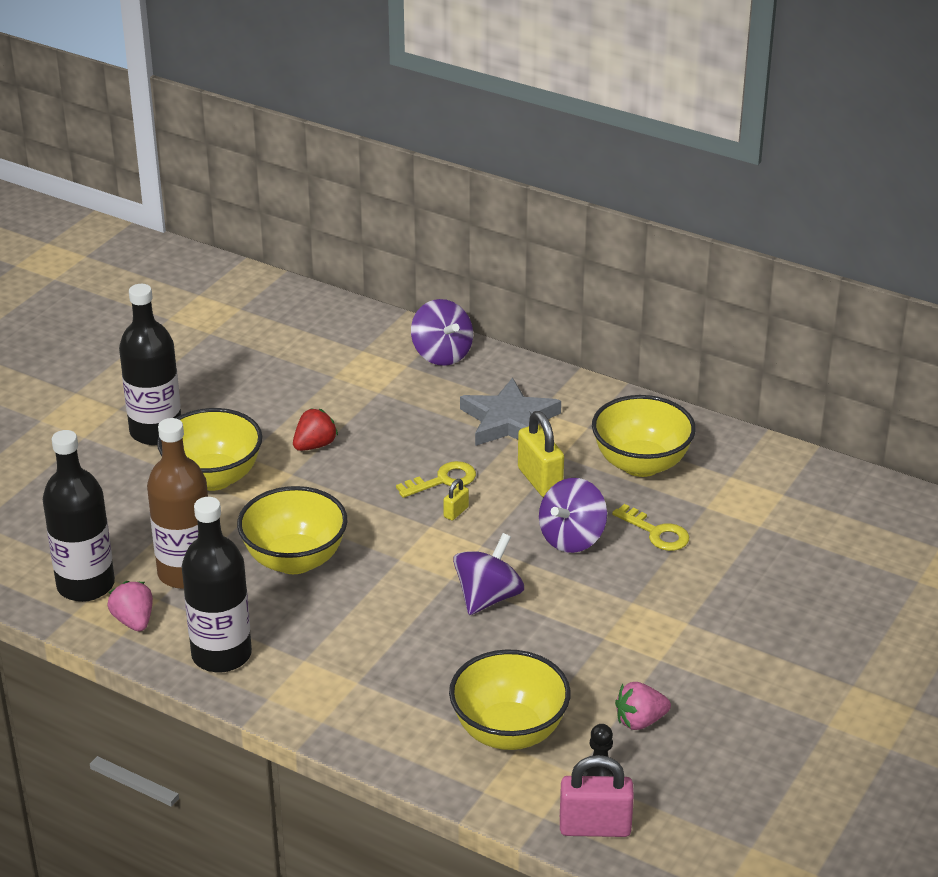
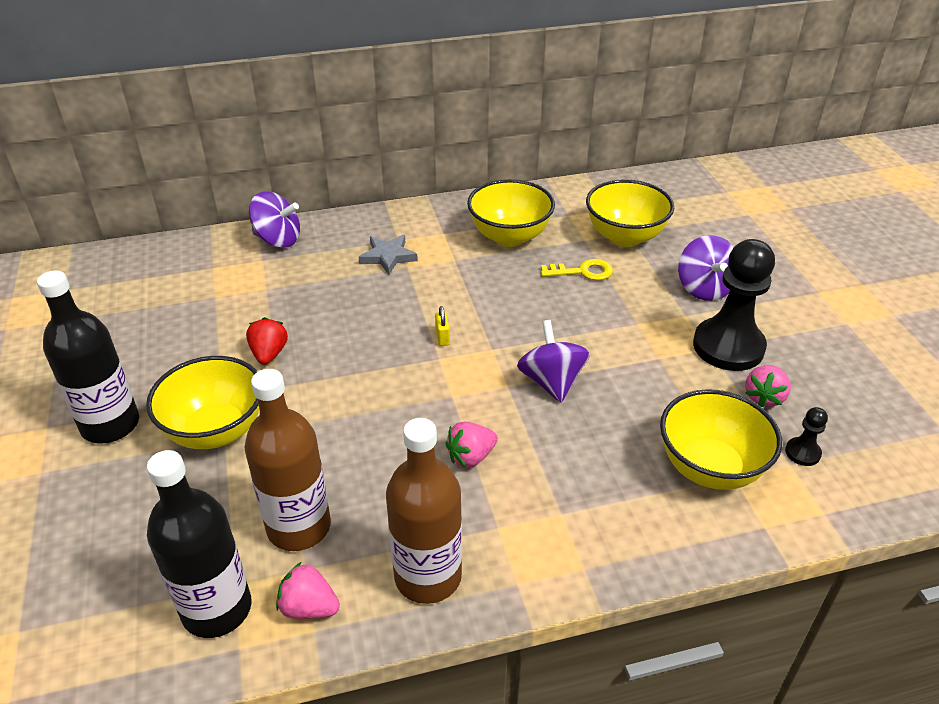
camera: 45 degrees left, 5 degrees up
(221, 655) = (428, 576): black bottle -> brown bottle
(294, 560) = (376, 451): yellow bowl -> yellow bowl (625, 237)
(351, 606) = (471, 457): none -> pink strawberry
(443, 480) = (401, 321): yellow key -> none
(509, 421) = (388, 257): grey star -> grey star, size x0.65
(540, 480) = (465, 283): yellow padlock -> none
(572, 538) = (541, 307): purple spinning top -> purple spinning top (704, 288)
(595, 827) = (861, 493): pink padlock -> none
(679, 669) = (728, 347): none -> black pawn

